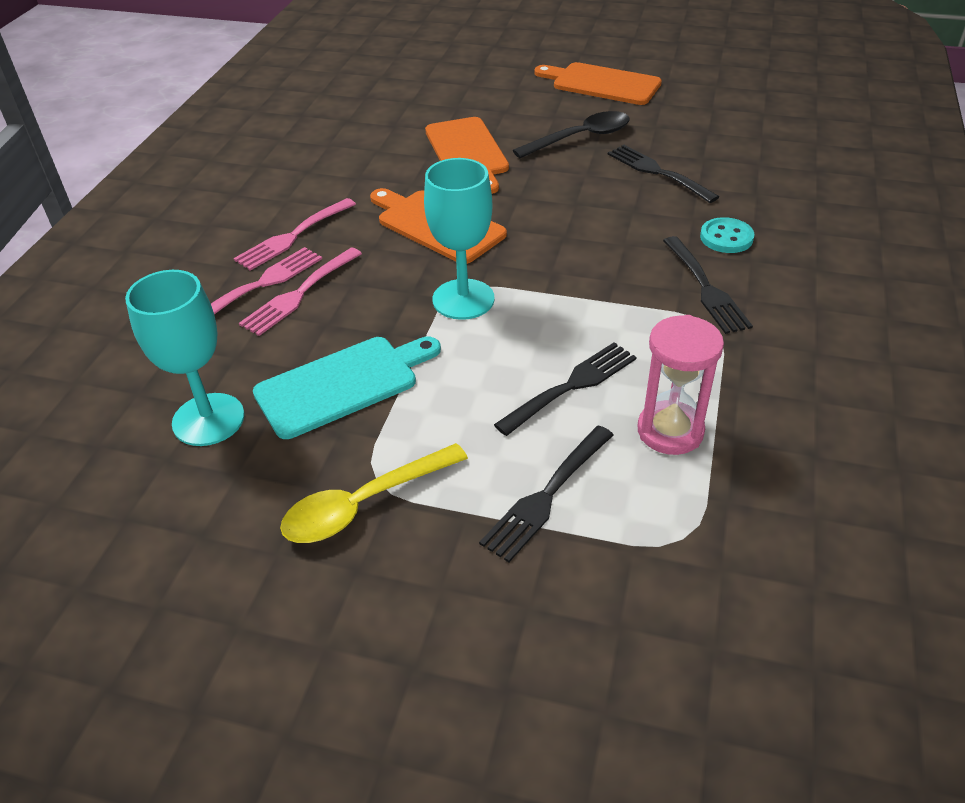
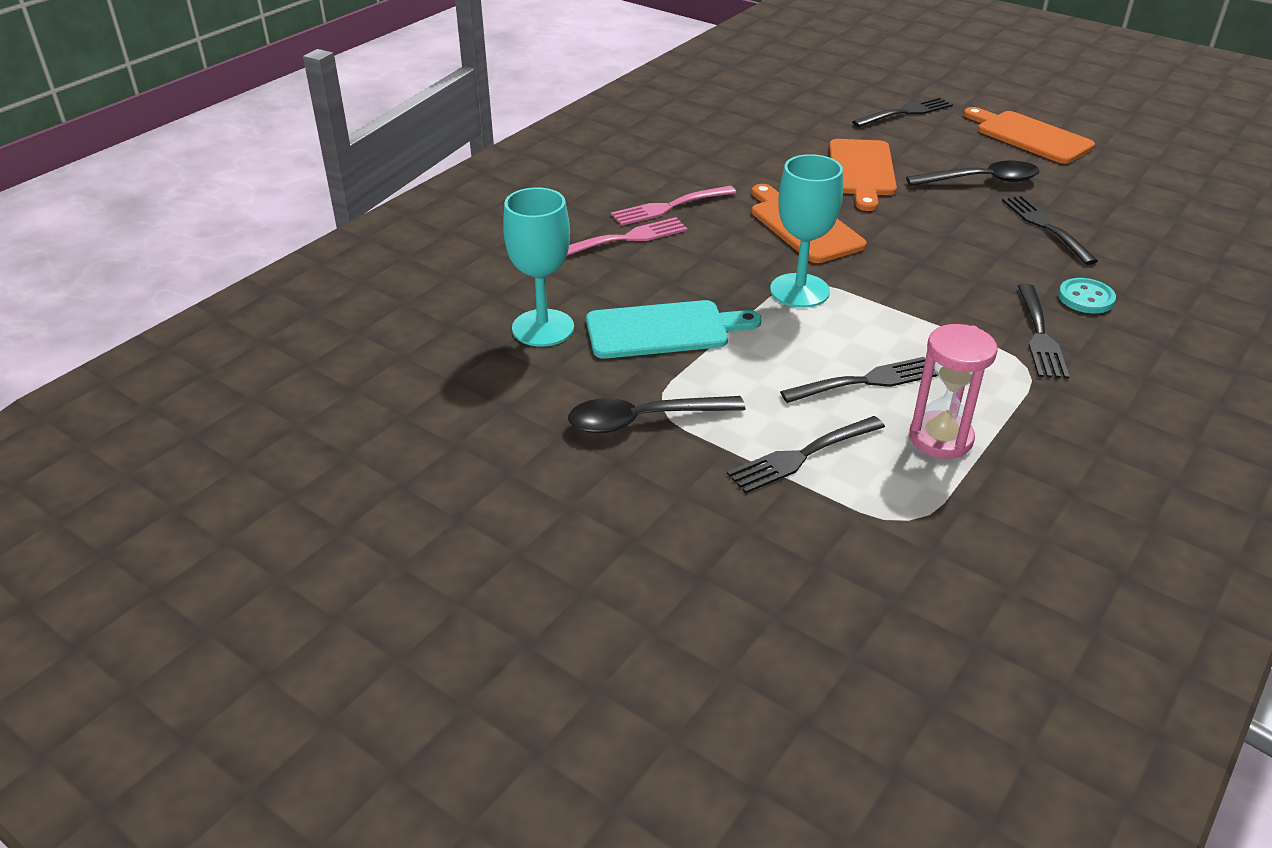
camera: 20 degrees right, 5 degrees down
(300, 293) = (656, 253): pink fork -> none
(365, 504) = (644, 420): yellow spoon -> black spoon
(482, 83) = (905, 113): none -> black fork

